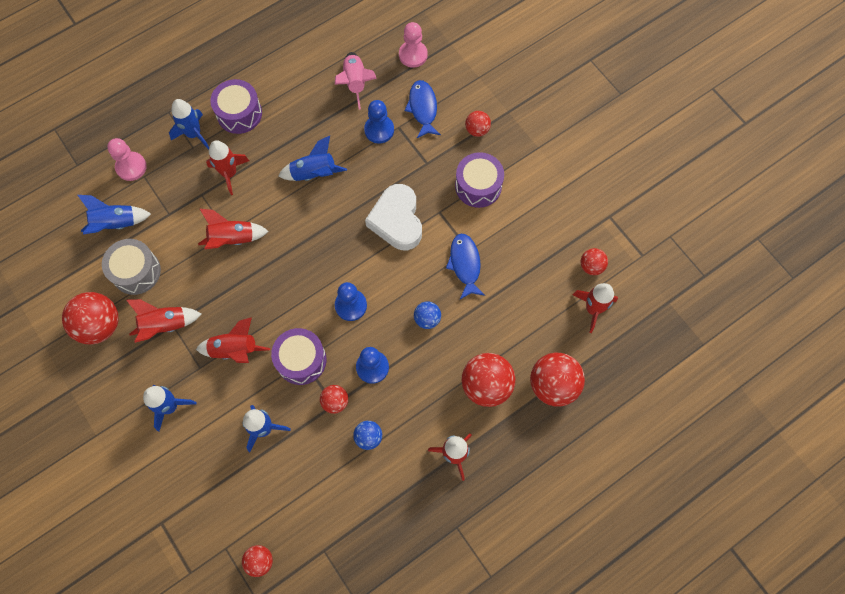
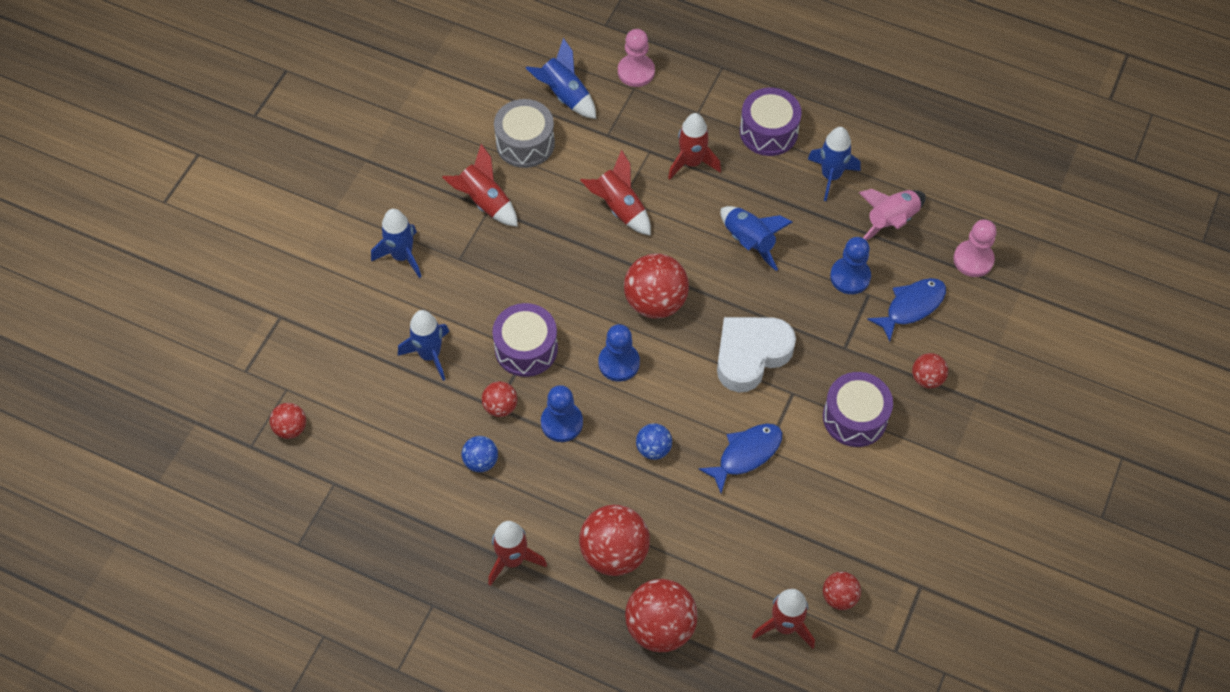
camera: 60 degrees right, 10 degrees down
(100, 325) = (448, 146): red ball -> red ball (655, 302)
(194, 134) = (713, 104): blue rocket -> blue rocket (831, 176)
(235, 350) = (498, 280): red rocket -> none

